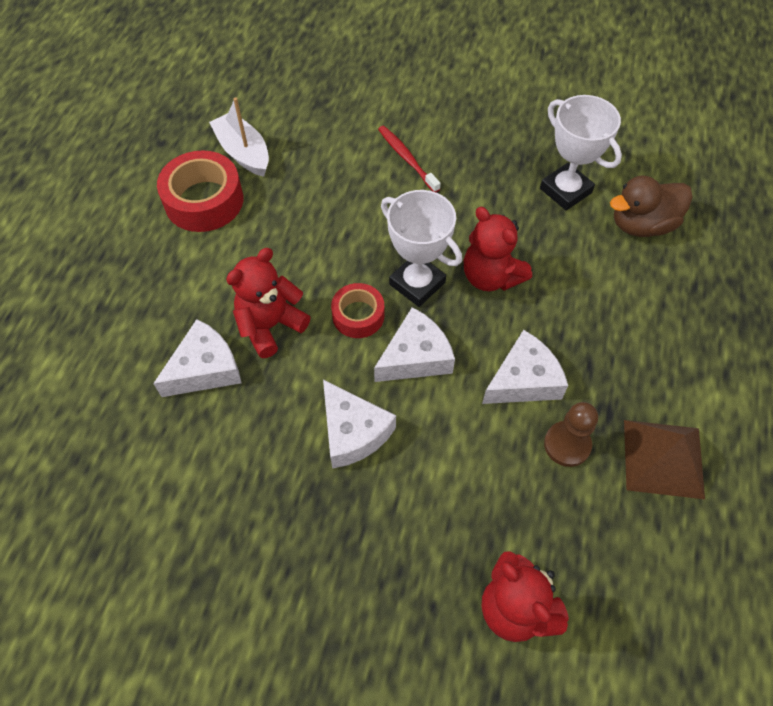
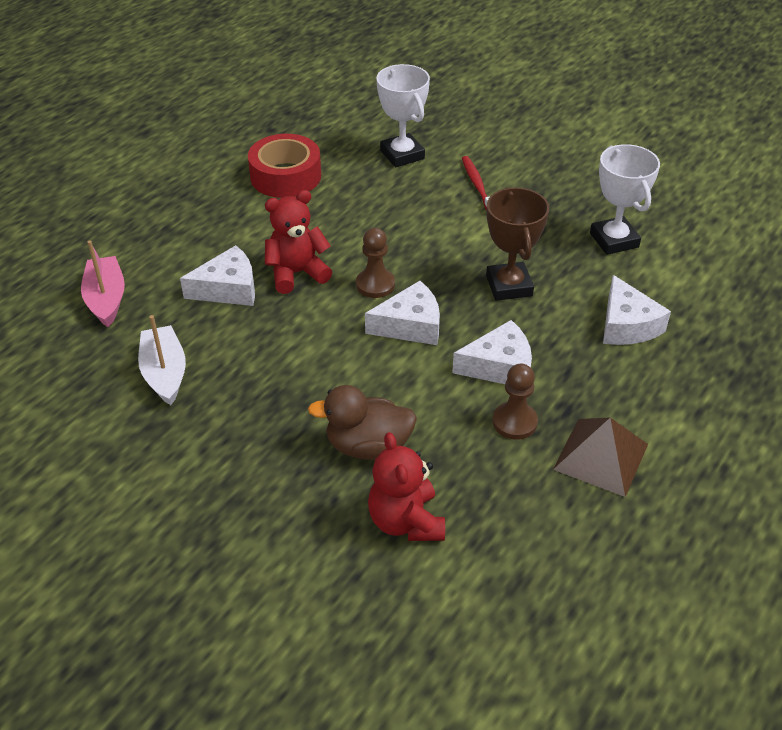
camera: 20 degrees right, 15 degrees down
(73, 425) = (106, 299): none -> pink boat
(243, 152) = (336, 150): white boat -> white boat (165, 373)
(353, 432) = (328, 363): white cheese -> white cheese (627, 325)
(358, 315) = (375, 284): red tape -> brown pawn
(417, 283) = (439, 275): white trophy -> white trophy (402, 155)
(491, 276) = (509, 286): red teddy bear -> brown trophy
(641, 225) = (675, 282): brown duck -> brown duck (368, 446)

